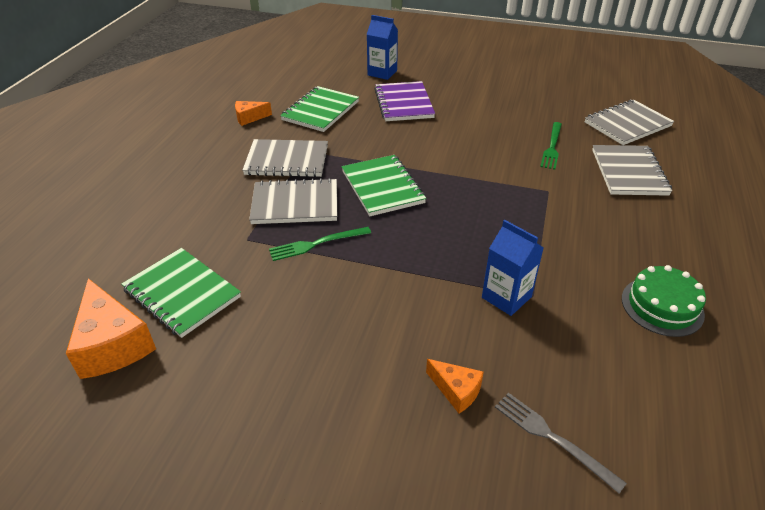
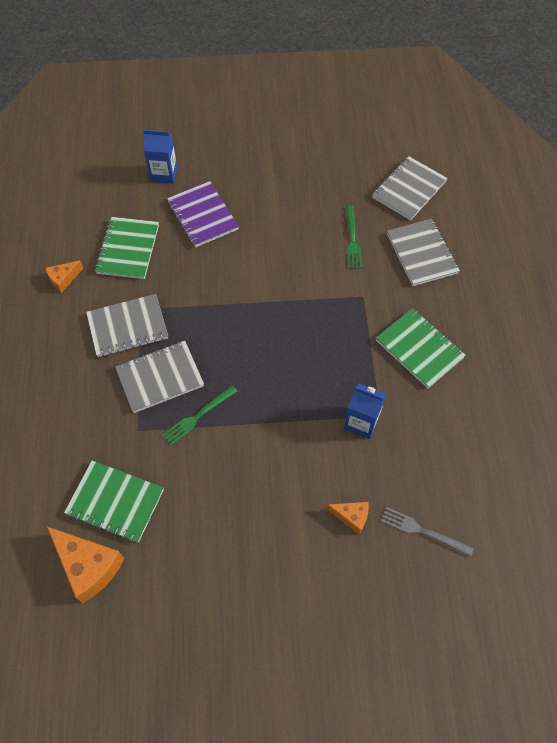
camera: 20 degrees left, 20 degrees up
(382, 187) = (226, 334): green notebook -> green notebook (419, 349)
(662, 306) = (471, 394): green cake -> none

